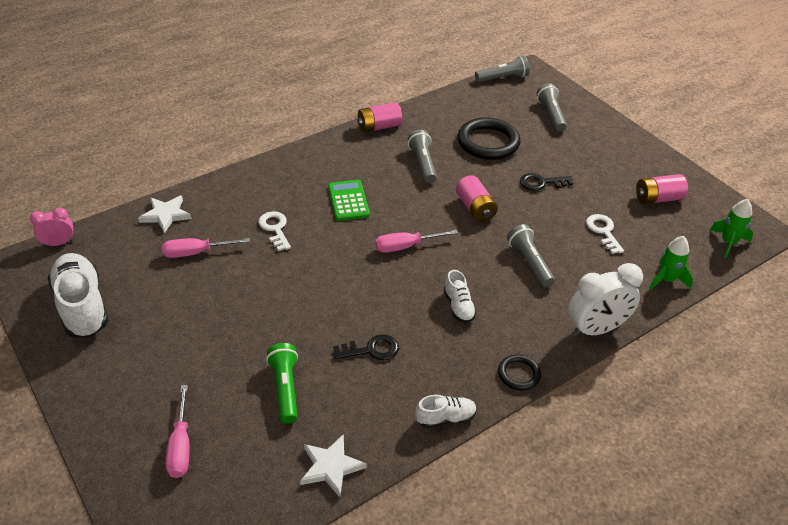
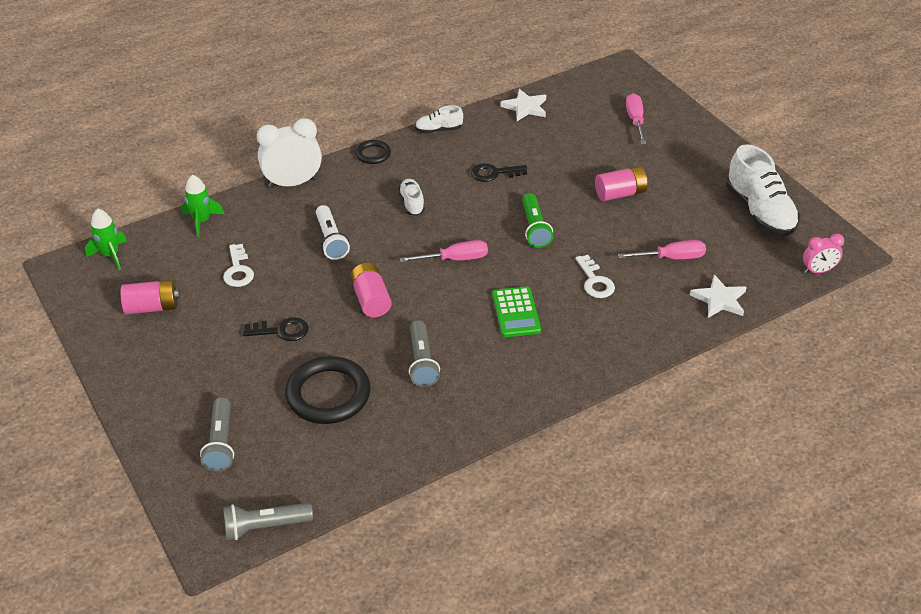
camera: 175 degrees left, 0 degrees up
(285, 388) = (564, 150): green flashlight -> green flashlight (534, 228)
(379, 127) = (474, 424): pink battery -> pink battery (620, 194)
(529, 262) = (331, 240): grey flashlight -> white flashlight

